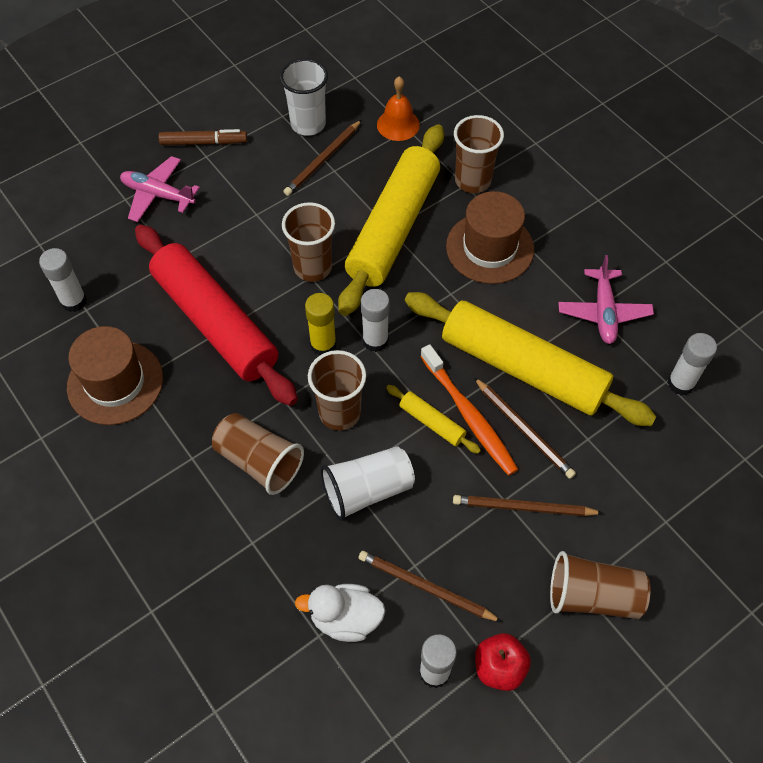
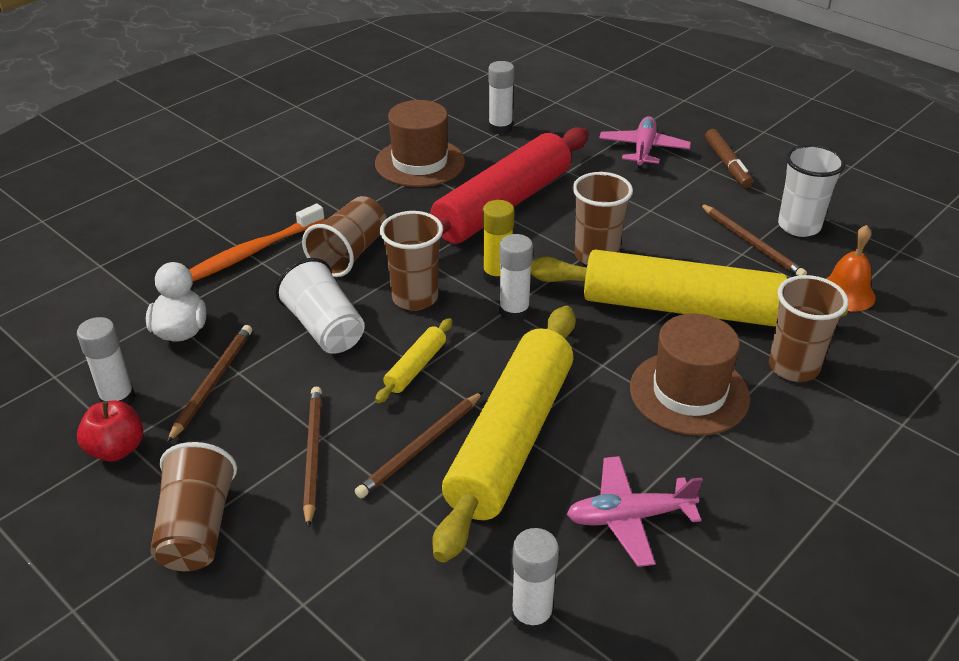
camera: 80 degrees right, 20 degrees down
(323, 160) = (751, 243): brown pencil -> brown pencil turned 150 degrees counterclockwise
(469, 416) = (430, 397): orange toothbrush -> orange toothbrush (250, 253)

